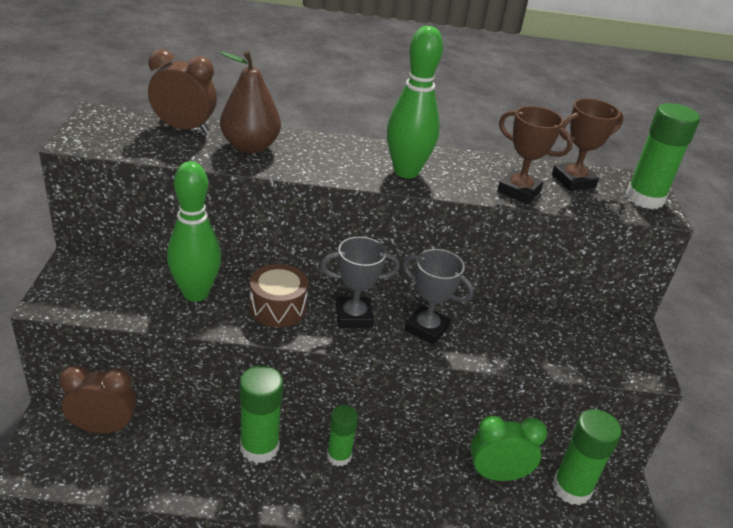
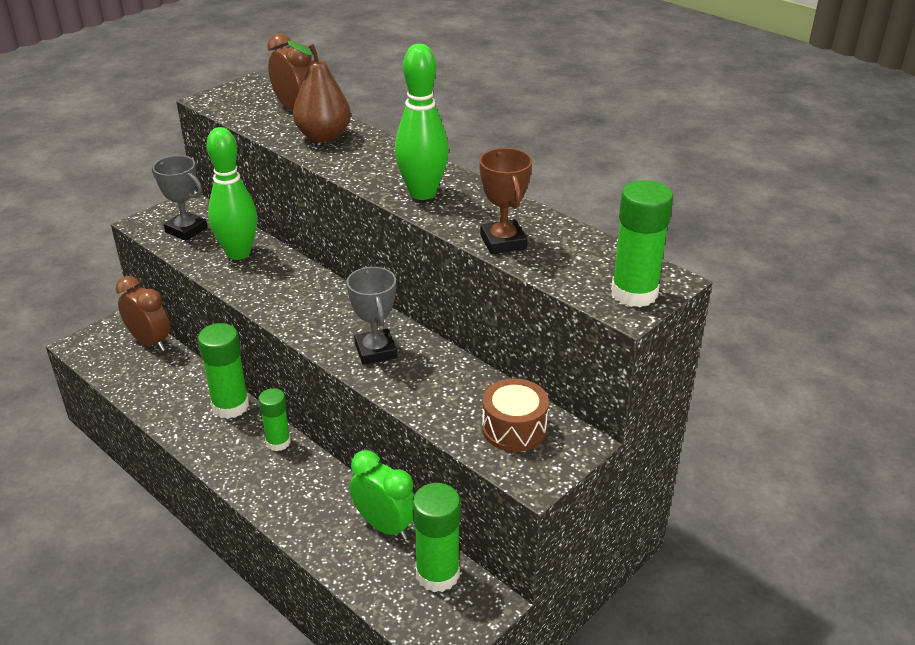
camera: 45 degrees right, 0 degrees up
(278, 308) = (281, 287): brown drum -> brown drum (514, 429)
(353, 316) = (329, 317): grey trophy -> grey trophy (186, 230)
(573, 181) = (580, 252): brown trophy -> none

